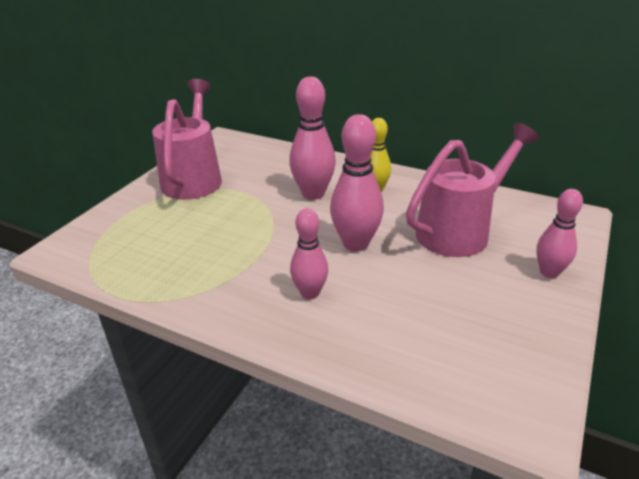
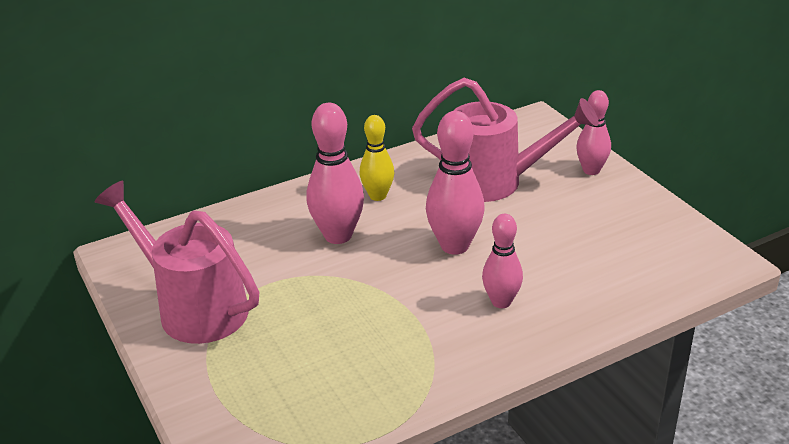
camera: 55 degrees left, 0 degrees up
(460, 230) = (495, 182): pink watering can -> pink watering can turned 105 degrees clockwise

